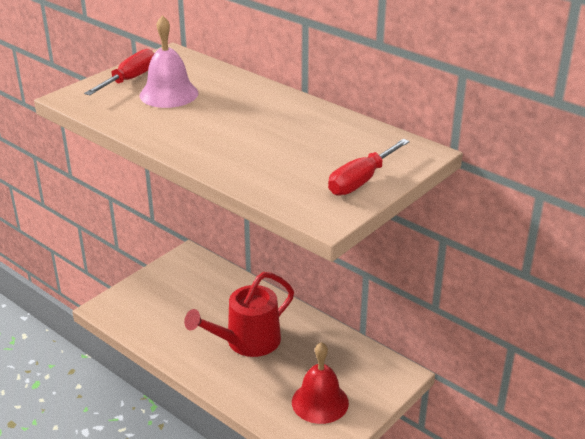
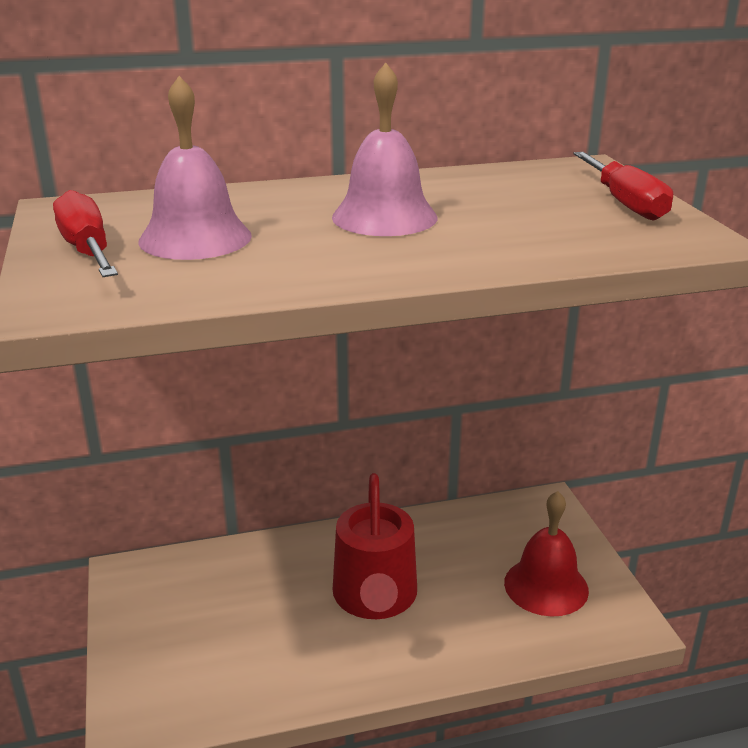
camera: 55 degrees left, 5 degrees down
(250, 124) = (384, 217): none -> pink bell

